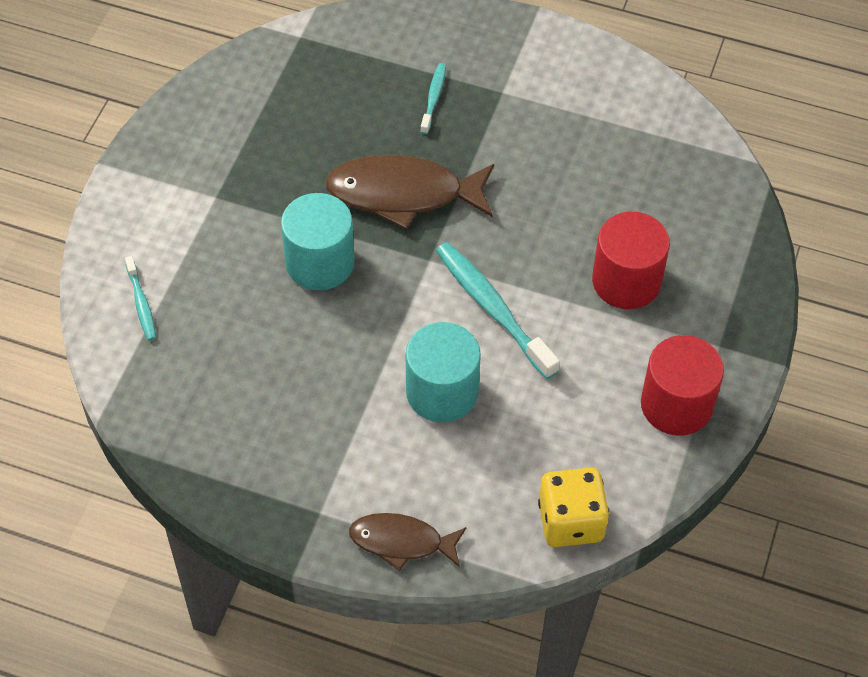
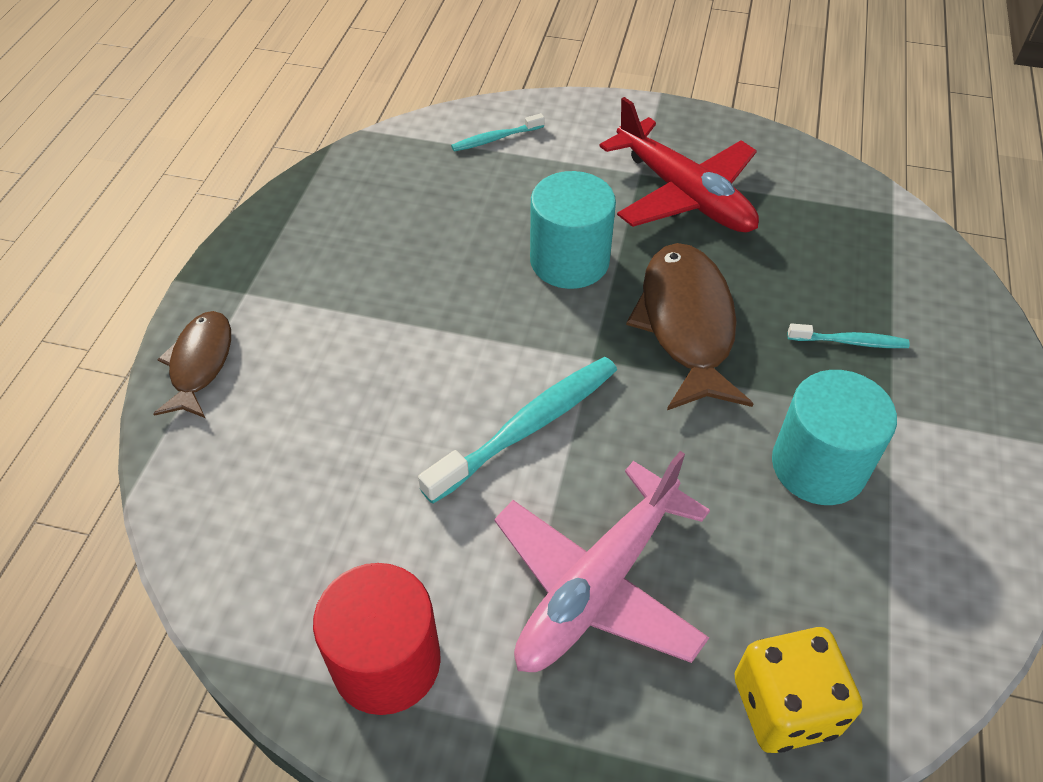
camera: 85 degrees right, 5 degrees down
(251, 170) = (684, 194): none -> red plane
(442, 392) = (400, 385): turquoise cylinder -> turquoise cylinder (818, 466)
(570, 521) = (207, 532): yellow dice -> yellow dice (784, 706)
(626, 281) = (597, 585): red cylinder -> pink plane

